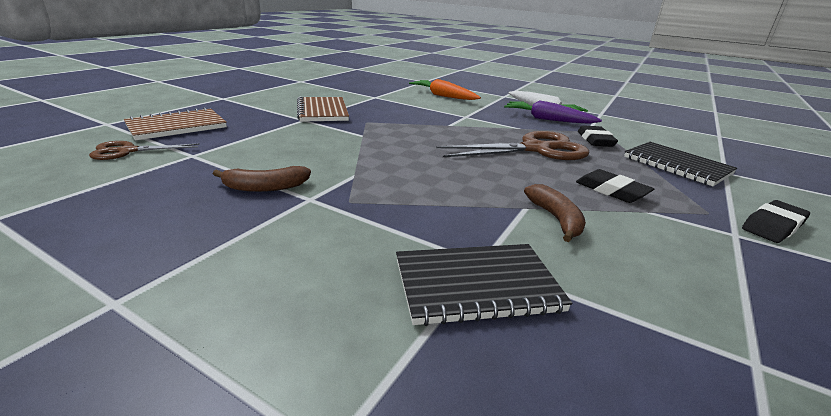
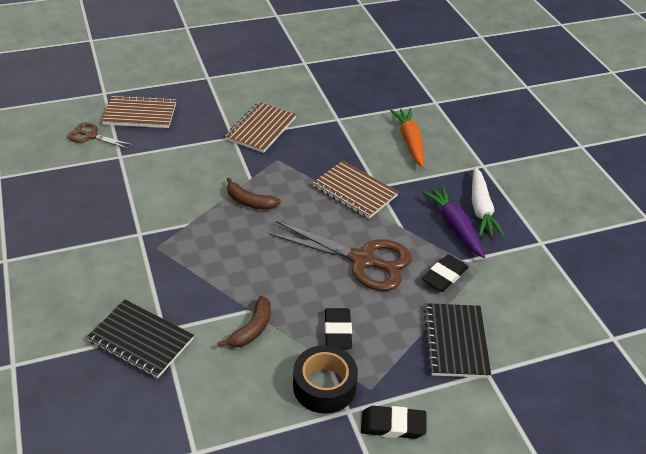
camera: 40 degrees right, 15 degrees up
(265, 187) = (127, 211): brown banana -> brown banana (249, 202)
(456, 122) = (354, 191): none -> brown notebook
(686, 228) = (324, 386): none -> black tape

